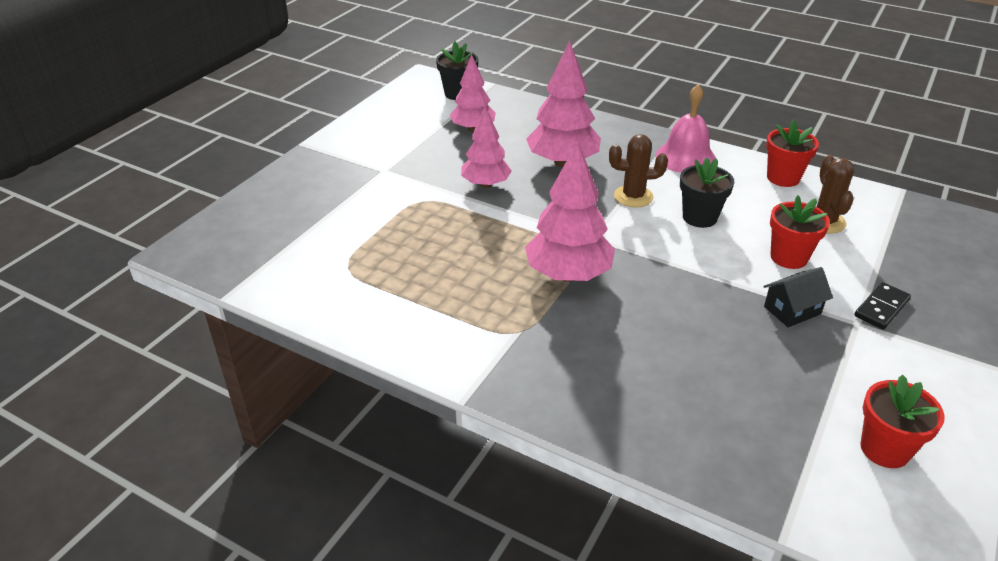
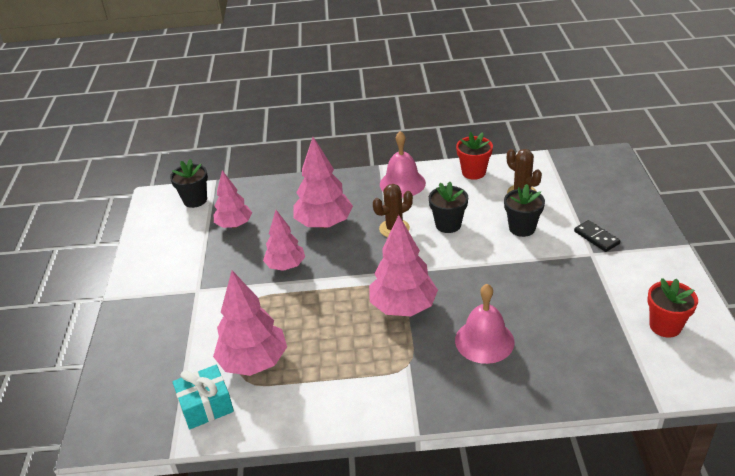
camera: 30 degrees left, 0 degrees up
(292, 271) = (206, 406): none -> turquoise gift
(371, 255) = (254, 362): none -> pink tree
(627, 350) = (484, 341): none -> pink bell
(789, 257) = (522, 228): red flower pot -> black flower pot
(792, 310) = (552, 263): black house -> none
(881, 308) = (596, 237): black domino -> black domino turned 45 degrees counterclockwise

